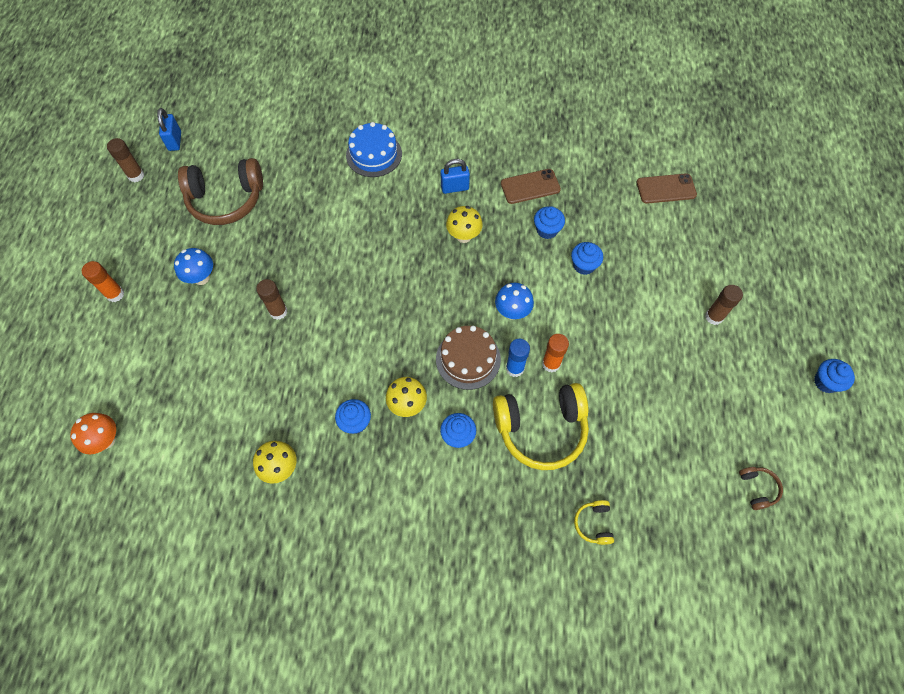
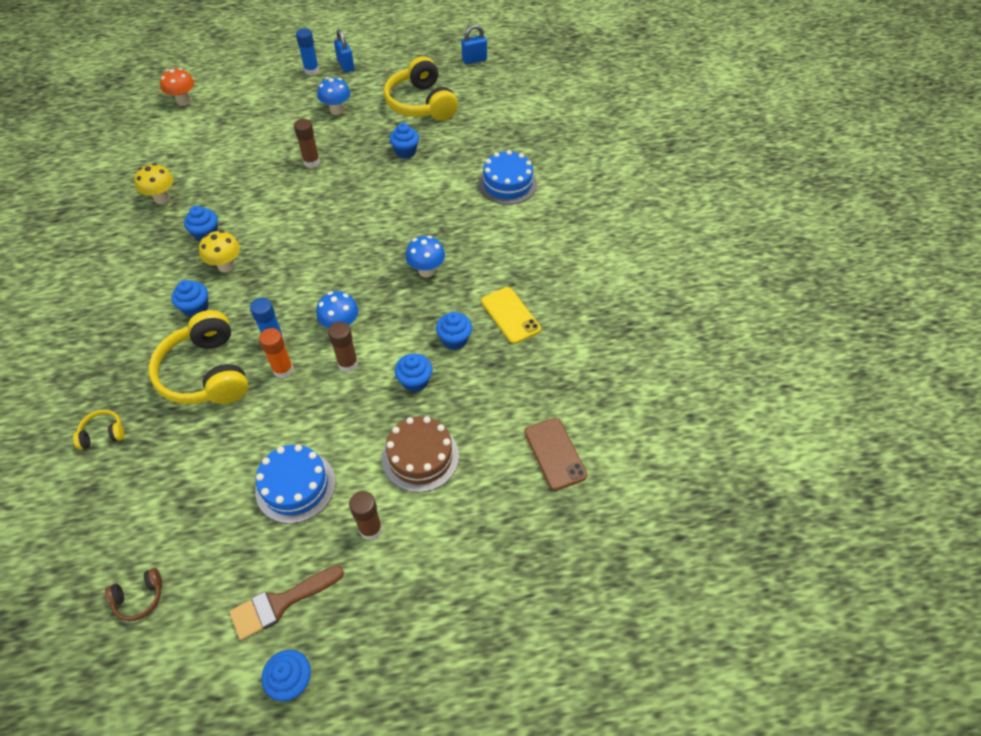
camera: 75 degrees right, 10 degrees down
(115, 294) = (311, 71): orange glue stick -> blue glue stick
(136, 175) = (430, 50): brown glue stick -> brown glue stick (348, 363)
(226, 199) = (421, 104): brown headphones -> yellow headphones
(296, 226) = (405, 152): none -> blue cupcake
(455, 188) = (487, 252): blue padlock -> blue padlock (346, 65)
(464, 236) = (426, 271): yellow mushroom -> blue mushroom
(468, 359) = (280, 301): brown cake -> brown cake (420, 457)
(530, 186) = (510, 315): brown phone -> yellow phone
(670, 365) = (295, 486): none -> blue cake
(768, 384) = (281, 603): none -> brown brush

